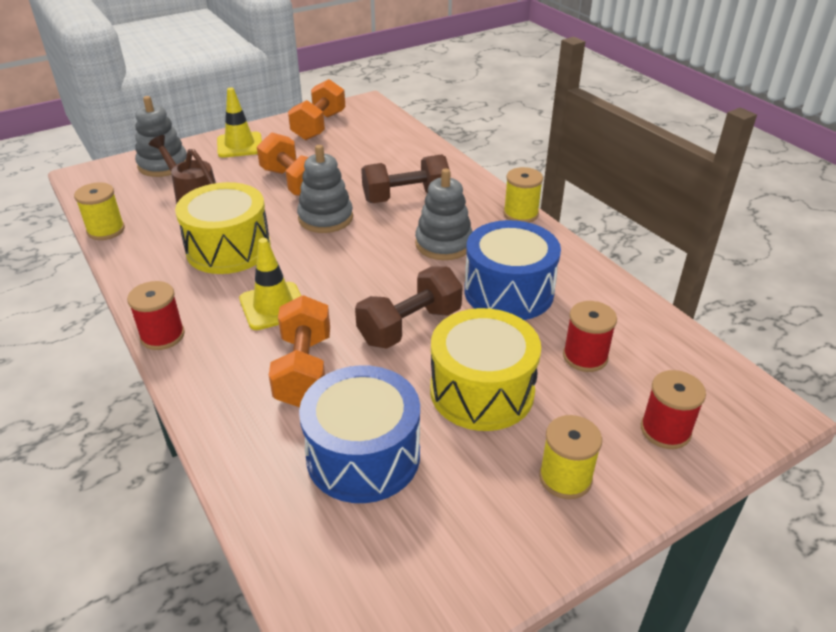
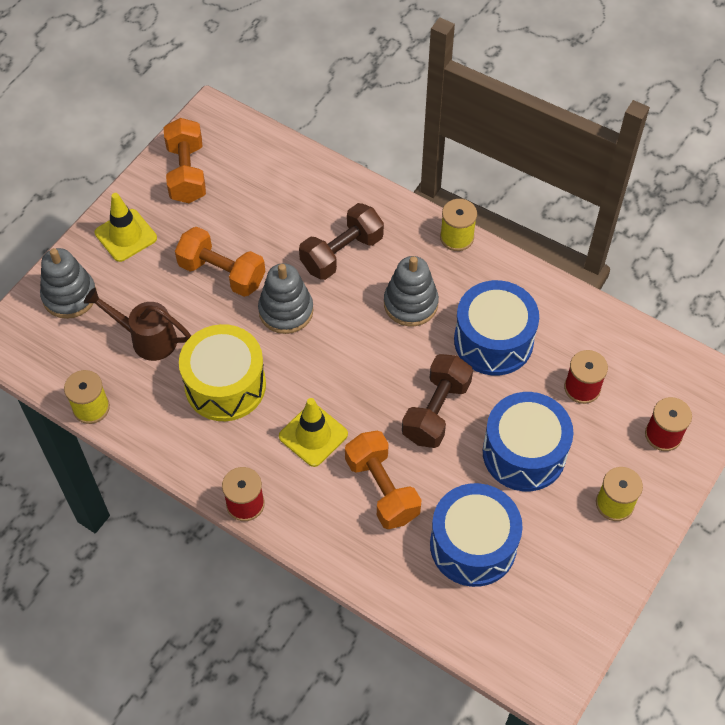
camera: 25 degrees left, 20 degrees up
(482, 391) = (524, 453): yellow drum -> blue drum

